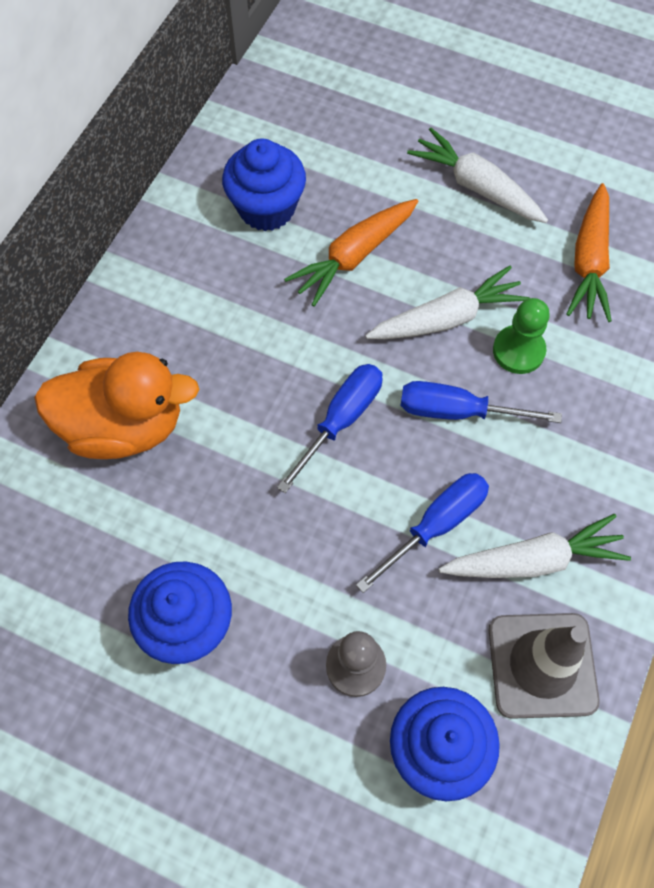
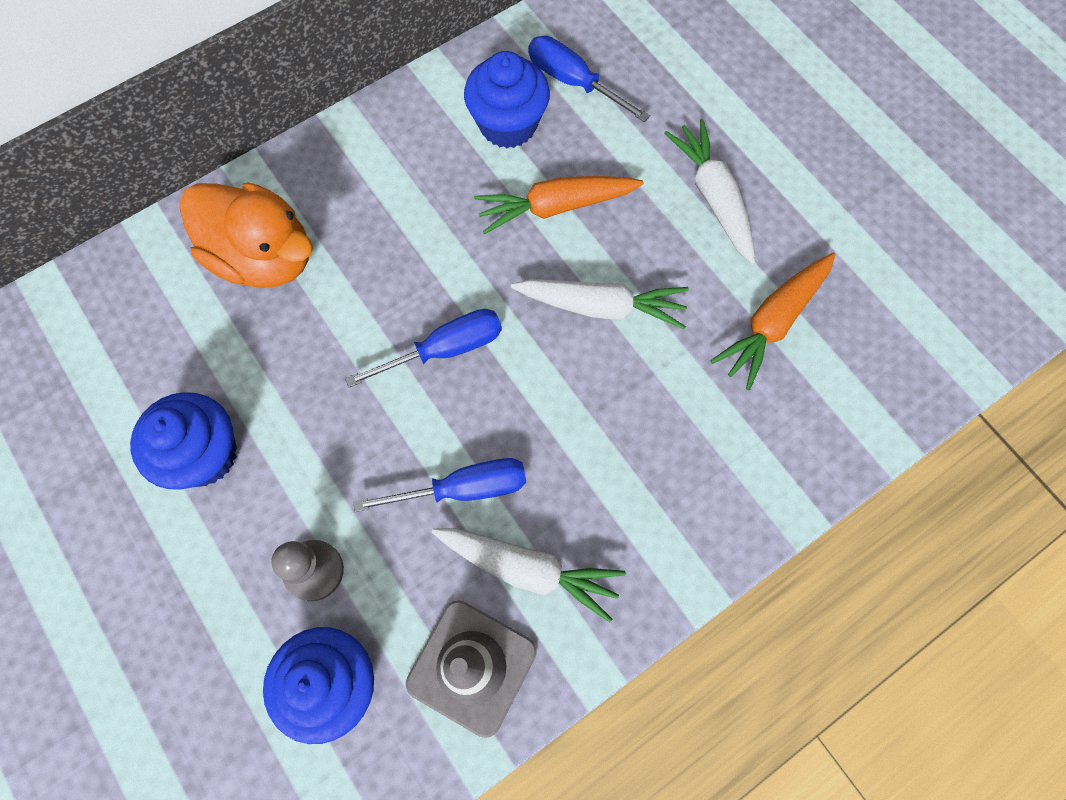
camera: 30 degrees right, 5 degrees up
(458, 411) = (553, 397): blue screwdriver -> blue screwdriver (573, 82)
(518, 351) = (647, 371): green pawn -> none

